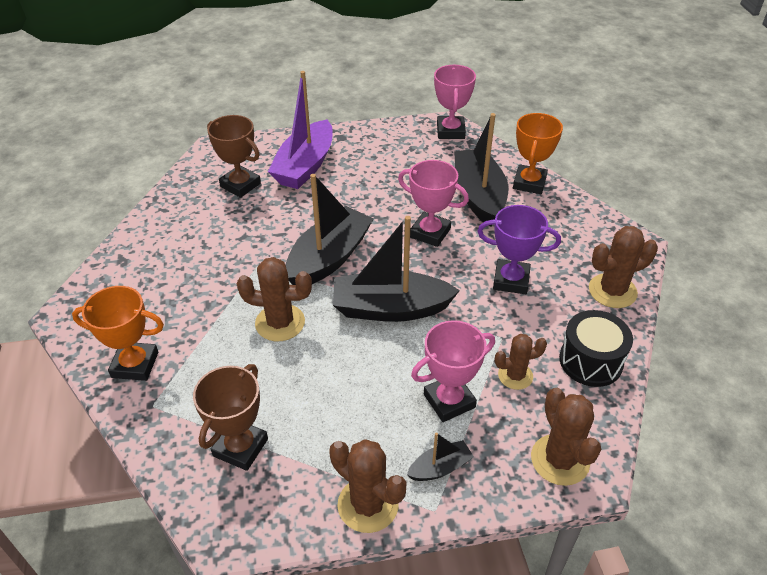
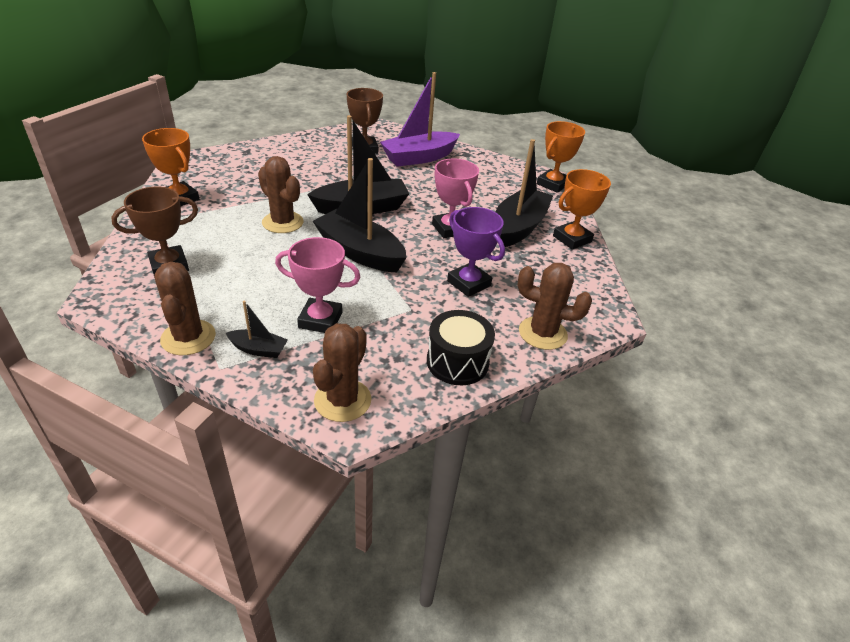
camera: 35 degrees right, 5 degrees down
(450, 131) = (553, 184): pink trophy -> orange trophy
(515, 376) = (387, 335): brown cactus -> none

